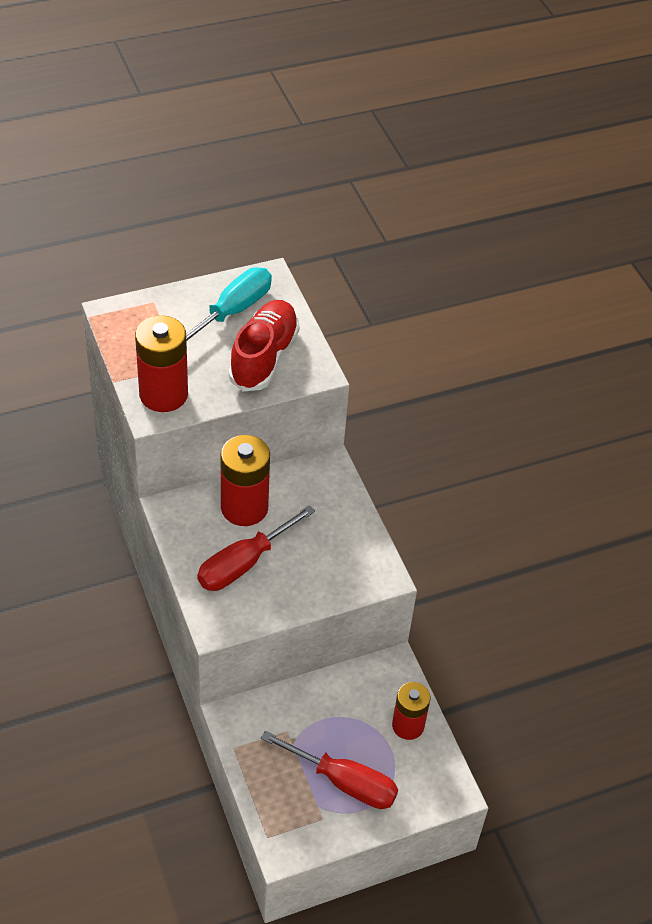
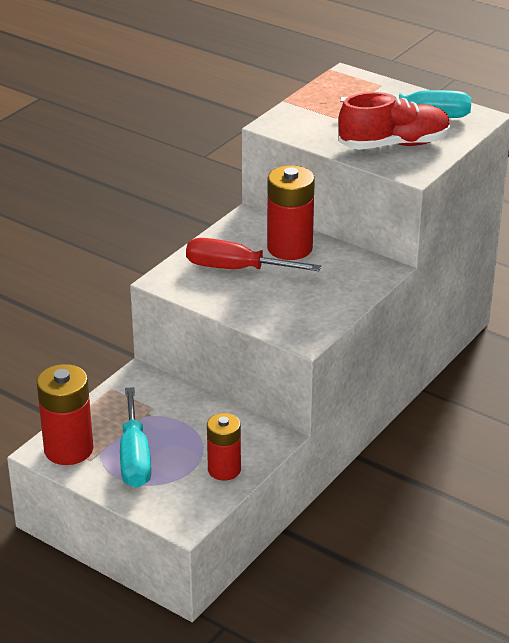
camera: 60 degrees right, 15 degrees down
(163, 394) = (297, 122): red battery -> red battery (68, 449)
(344, 782) = (134, 457): red screwdriver -> turquoise screwdriver

